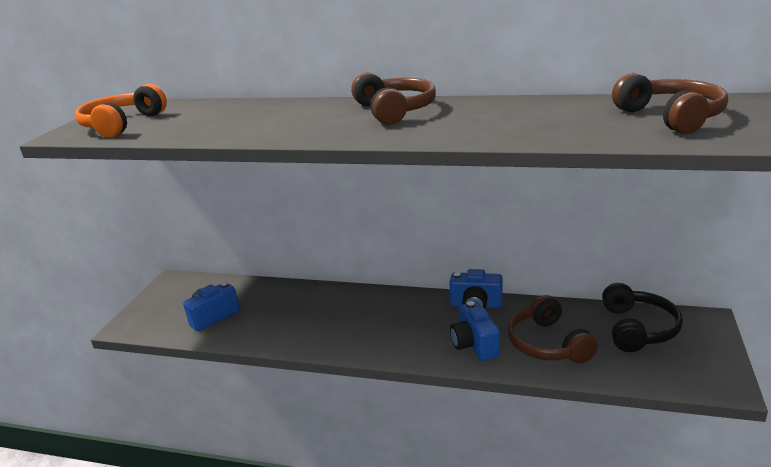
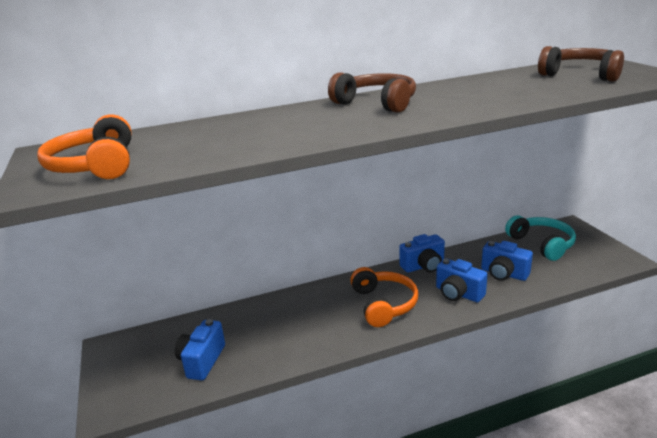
camera: 35 degrees left, 0 degrees up
(394, 327) = (383, 304): none -> orange headphones
(548, 344) = (503, 274): brown headphones -> blue camera
(637, 329) = (541, 244): black headphones -> turquoise headphones

